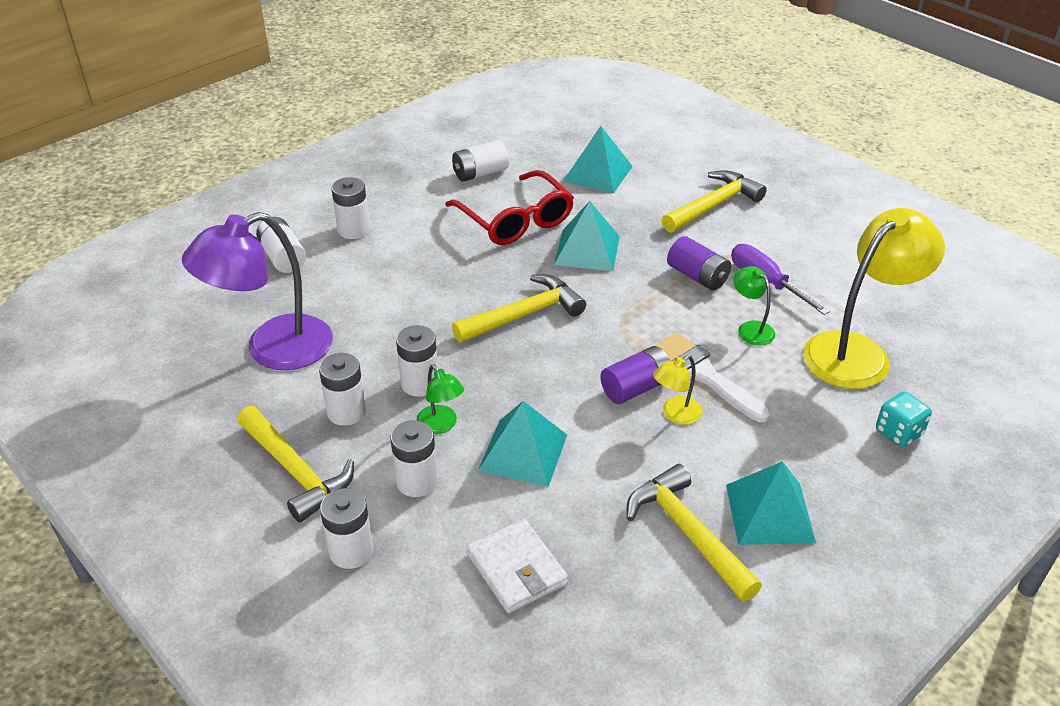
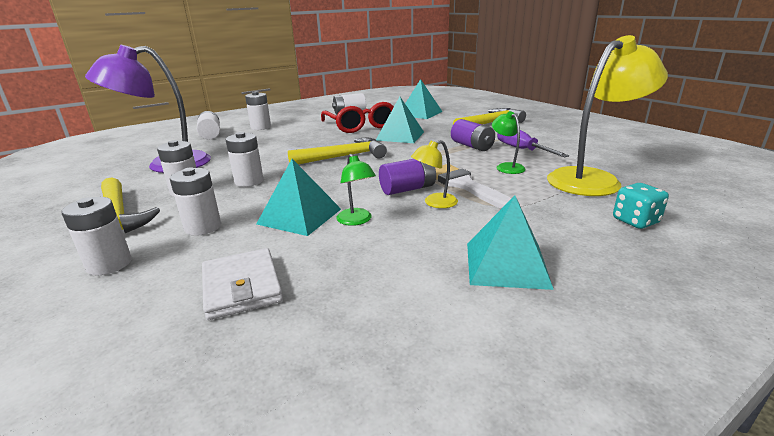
camera: 10 degrees right, 15 degrees down
(441, 425) = (247, 200): green lamp -> green lamp (357, 221)
(687, 532) = (420, 272): yellow hammer -> none

